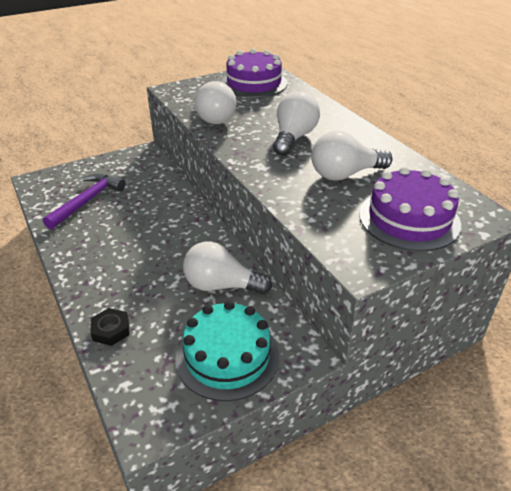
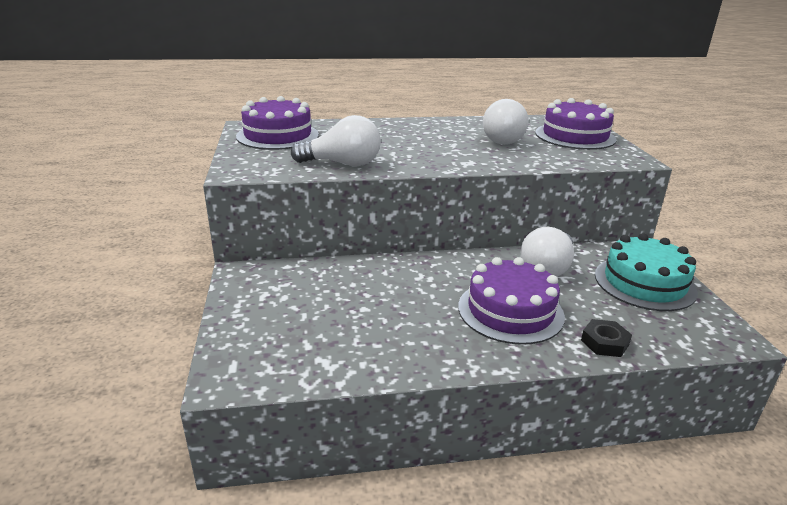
camera: 70 degrees left, 10 degrees down
(87, 201) = (332, 333): purple hammer -> none
(140, 272) = (510, 311): none -> purple cake
(293, 138) = (422, 142): white light bulb -> none

